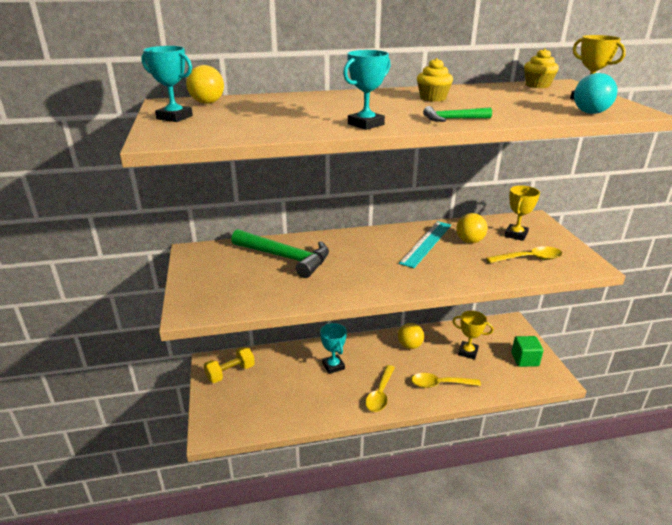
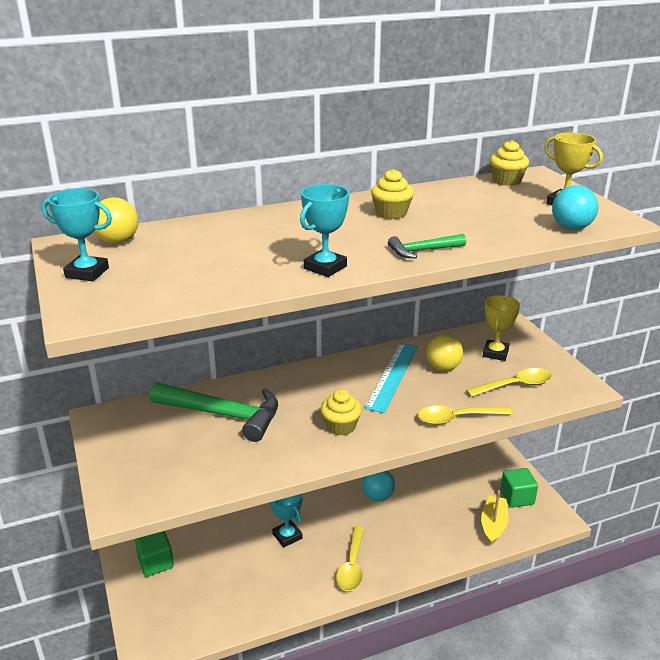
camera: 10 degrees left, 0 degrees up
(230, 373) = (156, 563): yellow dumbbell -> green cube
(376, 274) = (341, 426): none -> yellow cupcake
(410, 346) = (378, 496): yellow ball -> turquoise ball
(440, 384) = (421, 543): yellow spoon -> yellow spoon (457, 418)
(468, 352) = (449, 496): yellow trophy -> none
(502, 378) = (493, 525): none -> yellow boat

